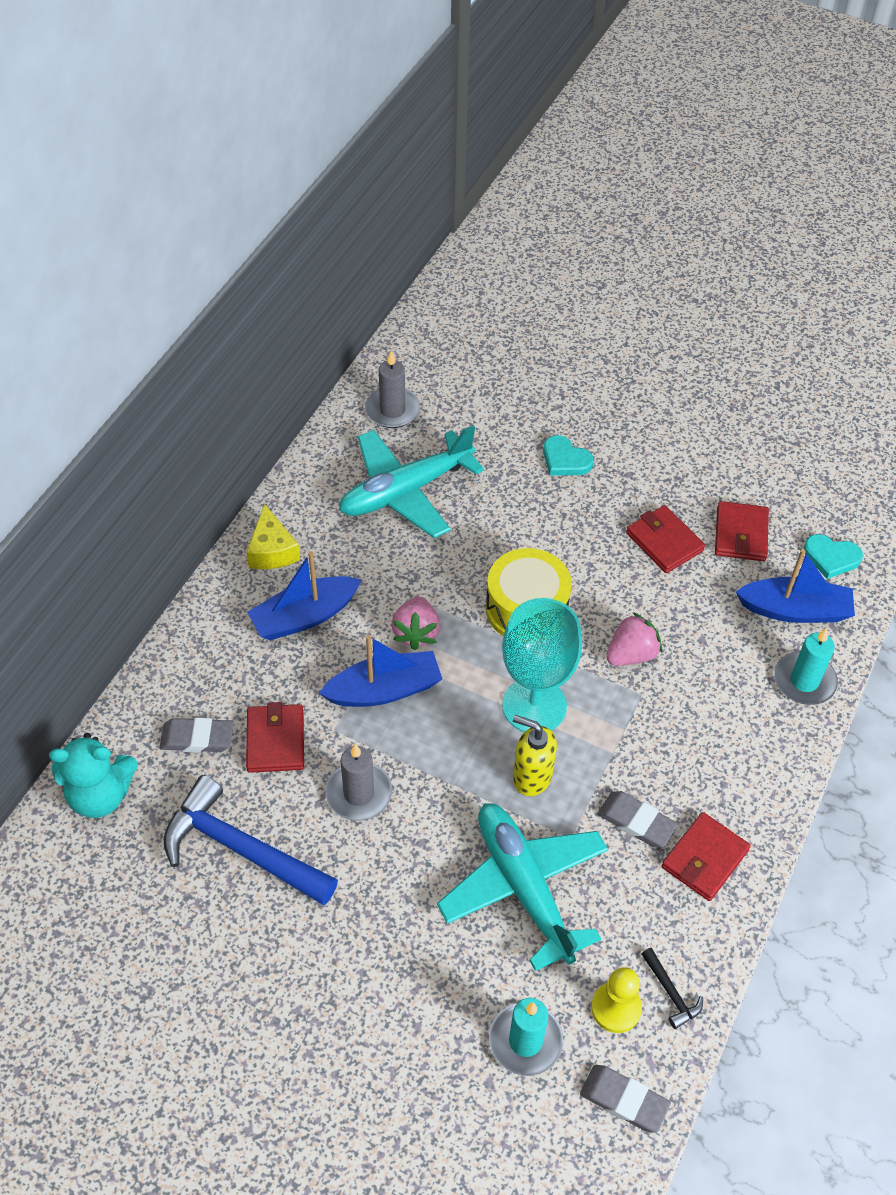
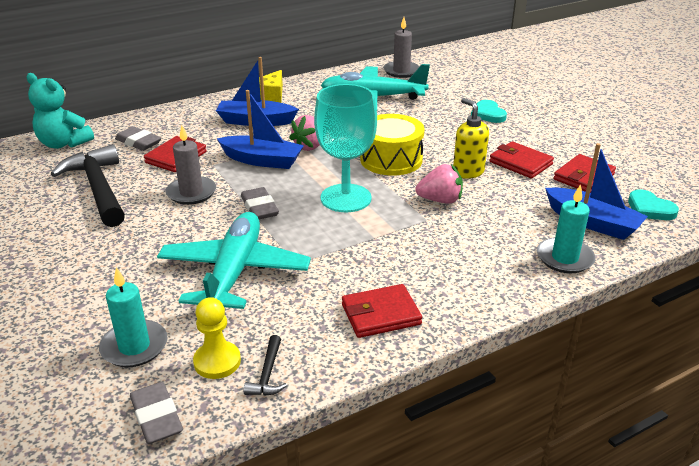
camera: 35 degrees right, 20 degrees down
(240, 849) = (98, 188): blue hammer -> black hammer
(531, 777) = (304, 226): yellow soap dispenser -> yellow soap dispenser (468, 172)
(636, 822) = (351, 275): grey eraser -> grey eraser (259, 207)
(664, 542) = (520, 163): red wallet -> red wallet turned 45 degrees counterclockwise

